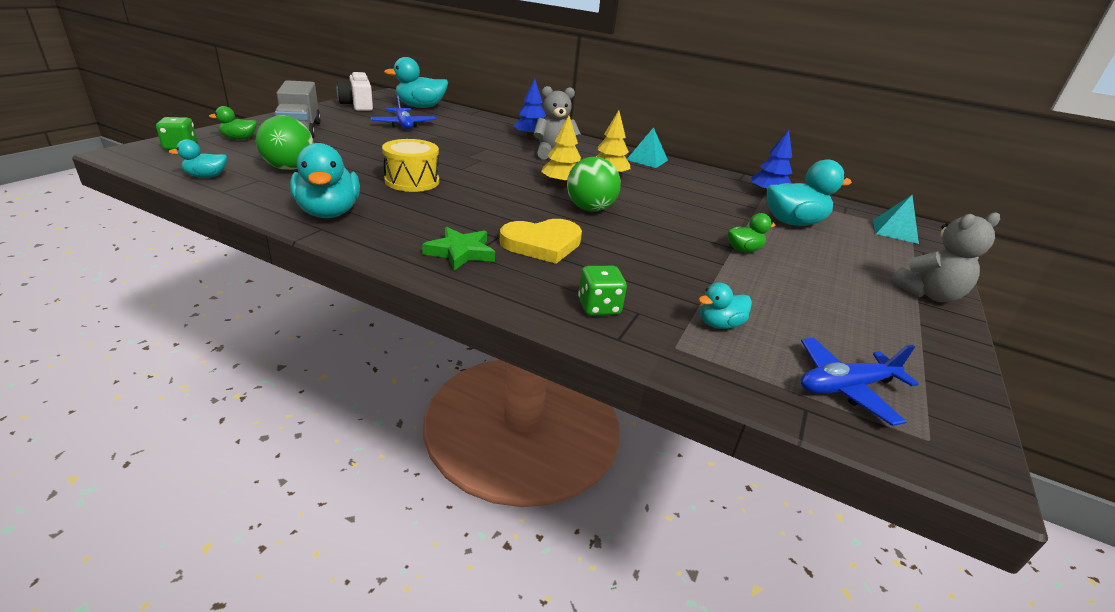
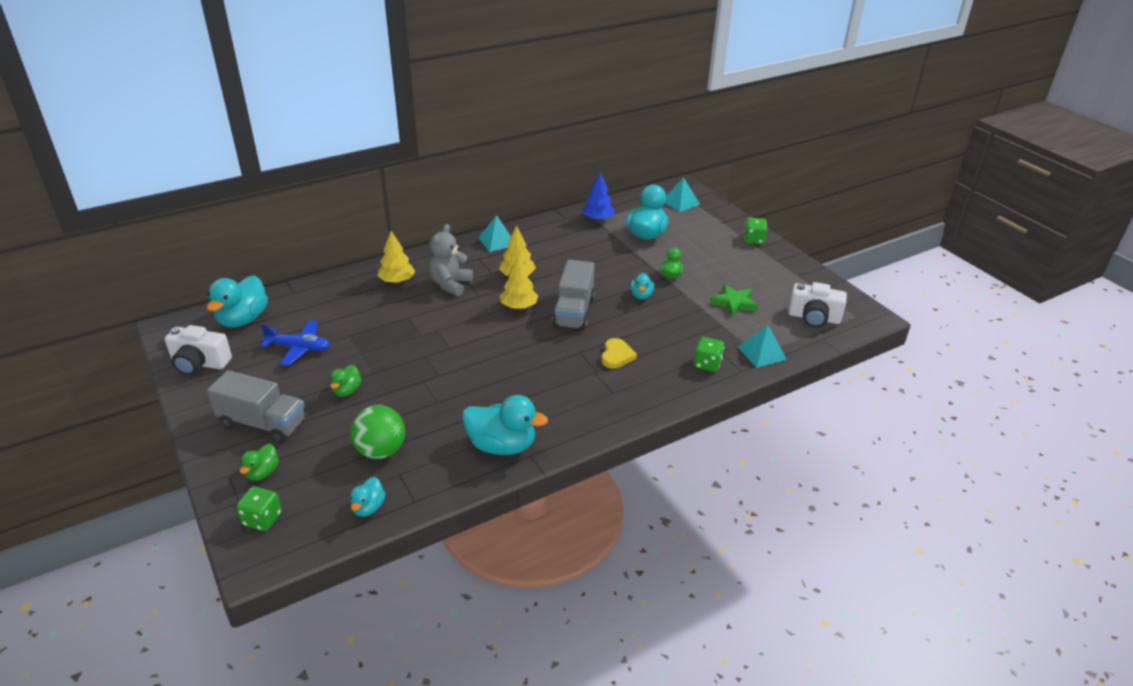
camera: 55 degrees left, 5 degrees up
(363, 145) = (347, 391): none -> green duck
(412, 181) = (462, 384): yellow drum -> none
(460, 252) = (608, 397): green star -> green star (734, 303)
(530, 137) = (397, 281): blue tree -> yellow tree
(542, 244) = (616, 356): yellow heart -> yellow heart, size x0.65
(590, 209) = (574, 311): green ball -> grey truck
(683, 350) = (762, 353): none -> turquoise pyramid
(719, 324) = (745, 328): turquoise duck -> turquoise duck (641, 295)
(845, 387) = (813, 318): blue plane -> white camera
(928, 294) = (753, 240): grey teddy bear -> green dice

